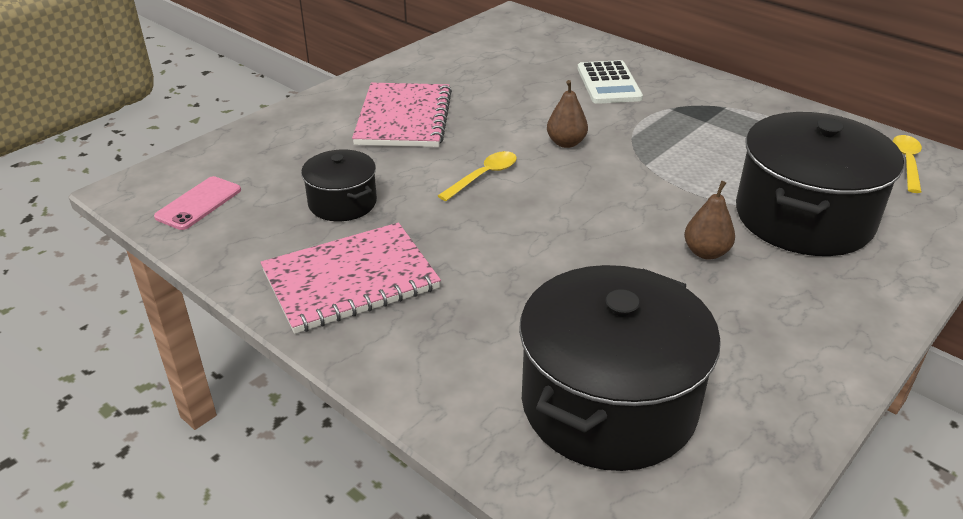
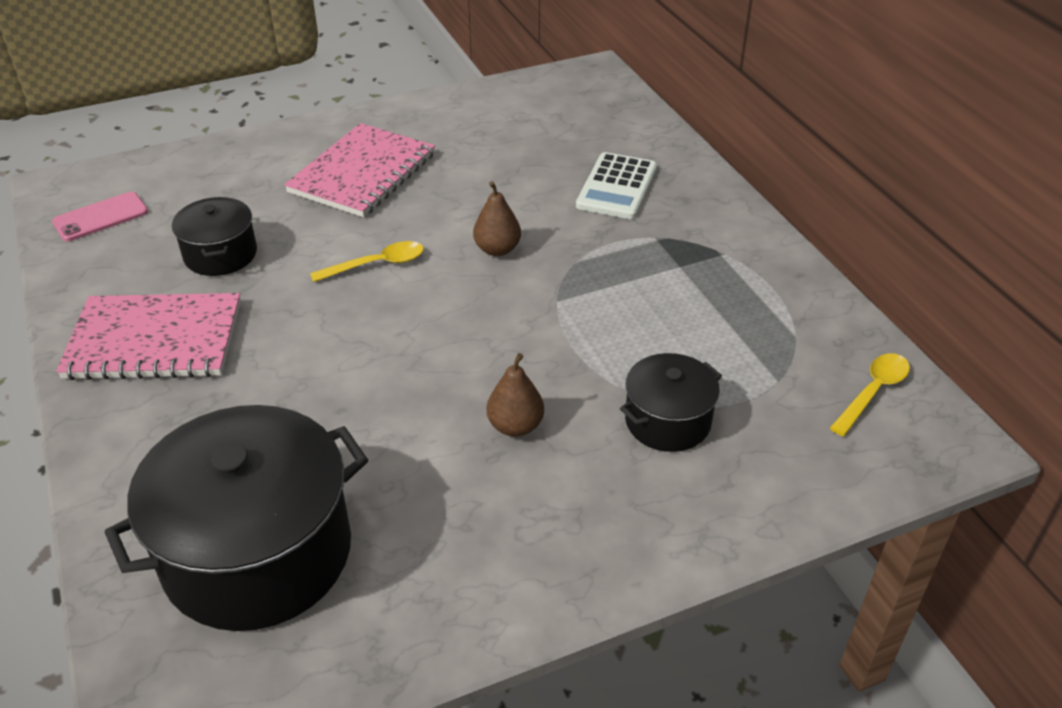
camera: 25 degrees right, 5 degrees up
(803, 217) = (667, 421): black pot -> black pot, size x0.52

